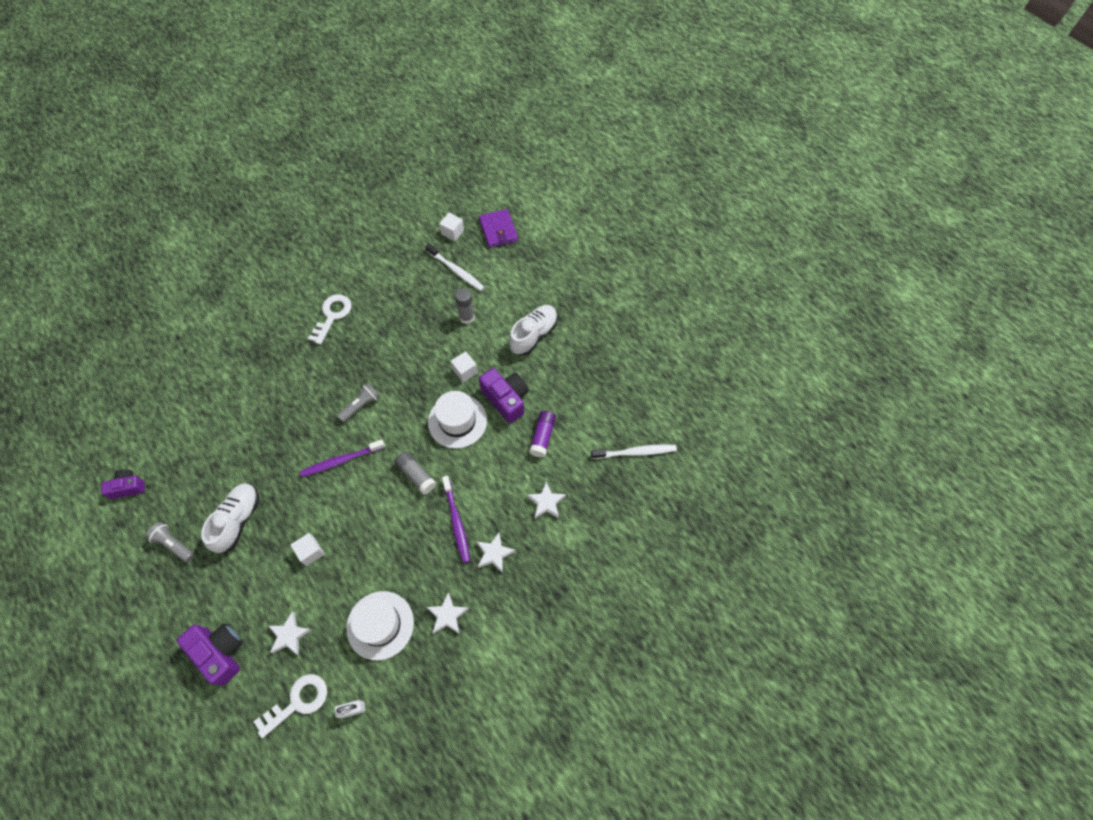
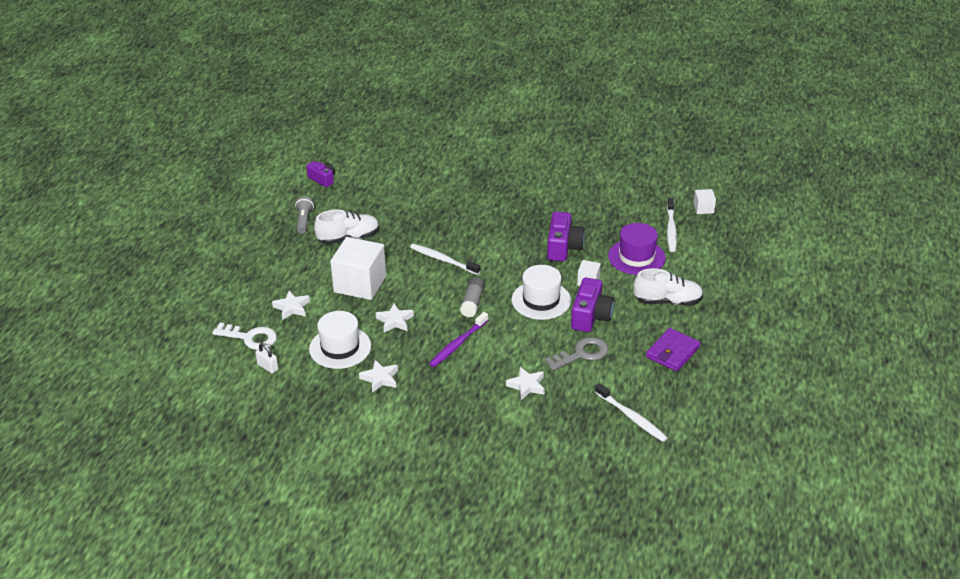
camera: 55 degrees right, 25 degrees down
(220, 652) = (251, 283): purple camera -> purple camera (563, 247)
(310, 552) = (360, 284): white cube -> white cube, size x2.17
(332, 315) = (552, 191): white key -> none
(341, 460) = (443, 260): purple toothbrush -> white toothbrush
(361, 405) = (497, 245): grey flashlight -> none
(467, 317) = (636, 257): grey glue stick -> purple hat
(494, 553) = (453, 378): white star -> white star (395, 321)
(498, 230) = (739, 231): purple wallet -> purple wallet (672, 352)
(542, 437) = (582, 354): purple glue stick -> grey key

